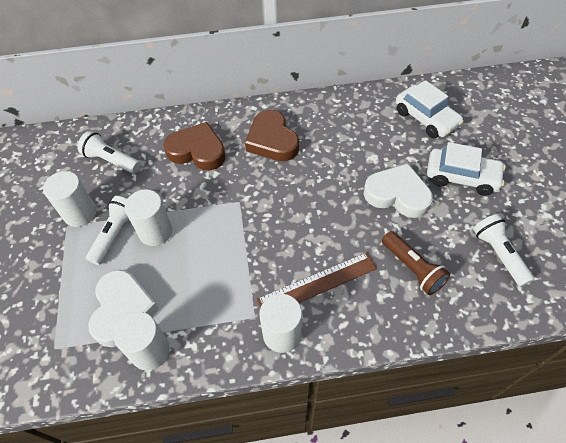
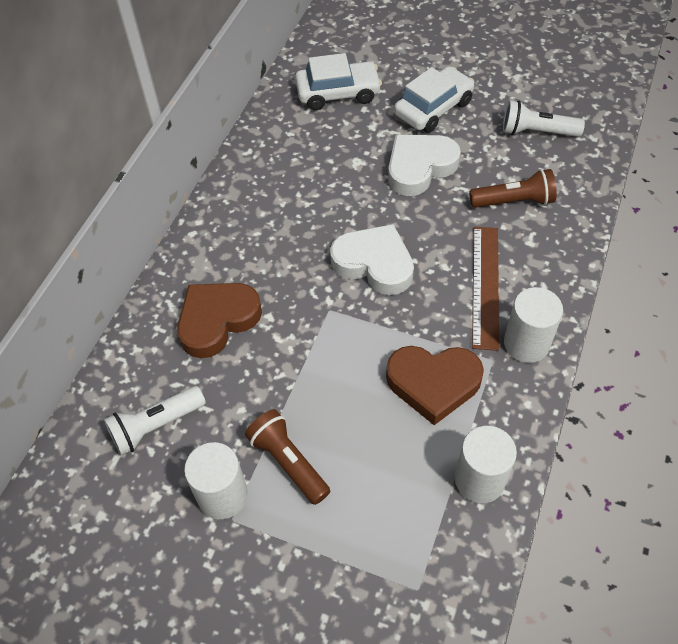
camera: 60 degrees left, 0 degrees up
(116, 234) = (288, 462): white flashlight -> brown flashlight
(123, 310) = (407, 491): white heart -> white heart (374, 263)
(155, 232) = (315, 414): white cylinder -> none
(272, 140) = (261, 238): brown heart -> brown heart (433, 384)

